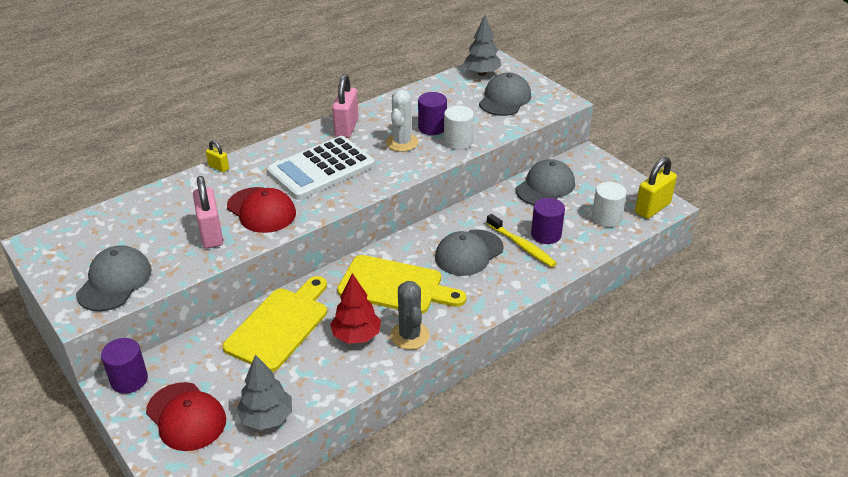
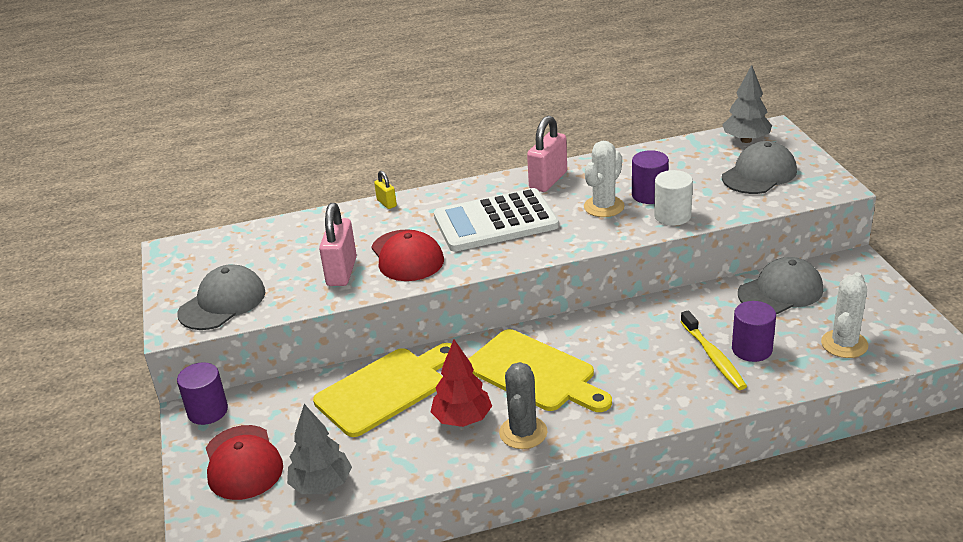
camera: 25 degrees right, 5 degrees down
(468, 253) = (642, 352): grey cap -> none
(606, 218) = (844, 344): white cylinder -> white cactus
(652, 208) = (916, 343): yellow padlock -> none

